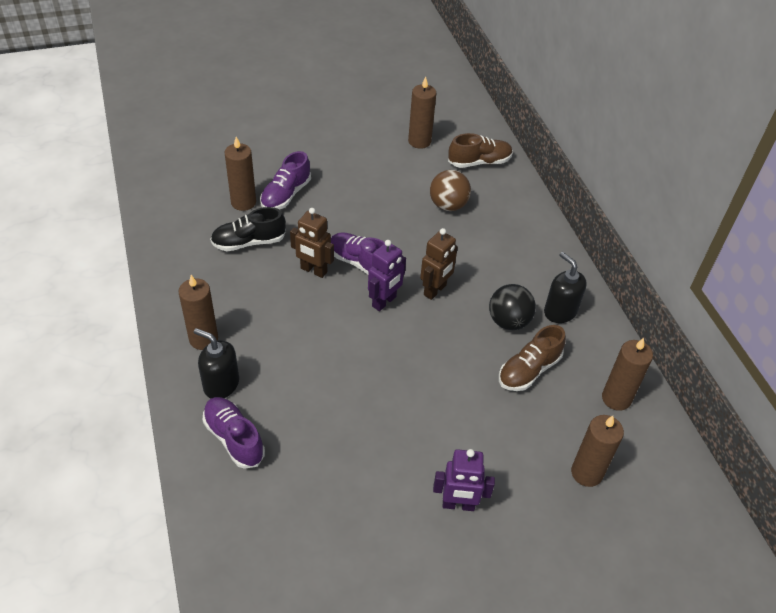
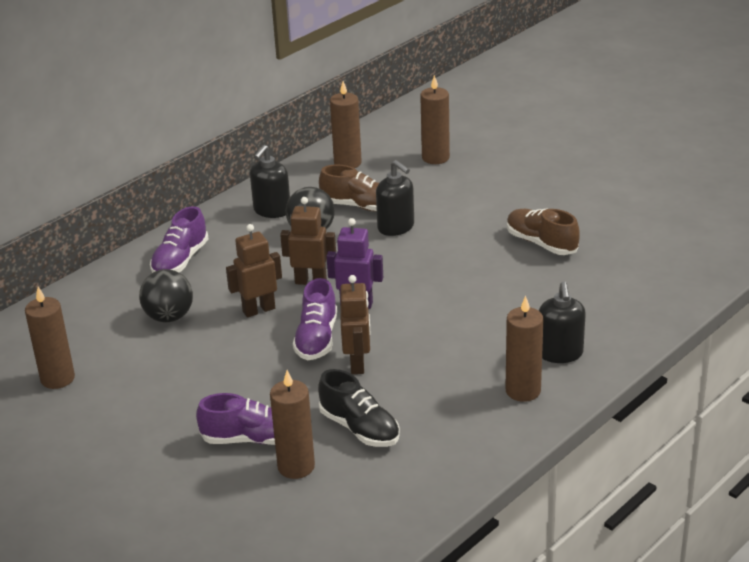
camera: 115 degrees left, 15 degrees down
(234, 438) = (602, 319): purple shoe -> purple shoe (180, 261)
(420, 249) = (258, 310): none -> brown robot
(448, 205) = (169, 317): brown ball -> black ball
(458, 505) = (527, 198): purple robot -> none
(476, 377) = (396, 227): none -> black soap dispenser
(479, 162) = (69, 322): brown shoe -> brown shoe (541, 243)

